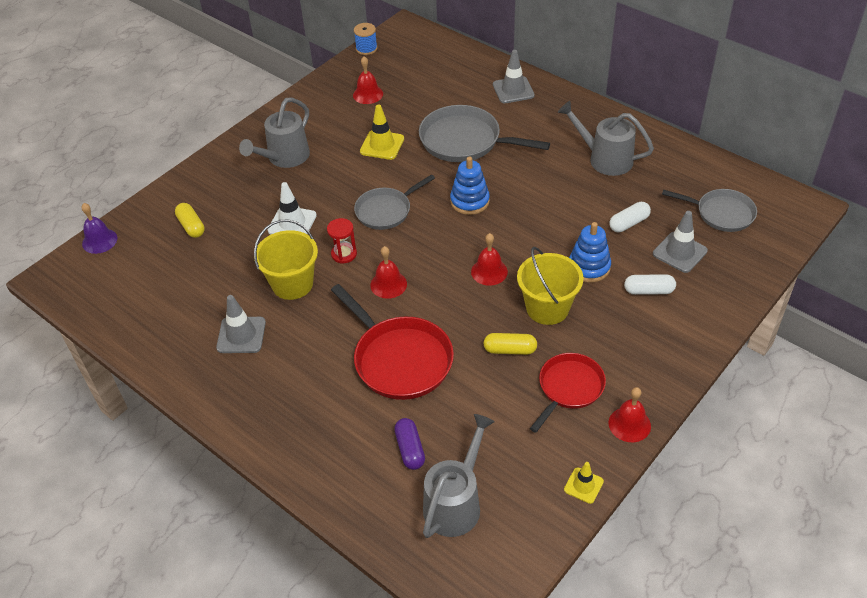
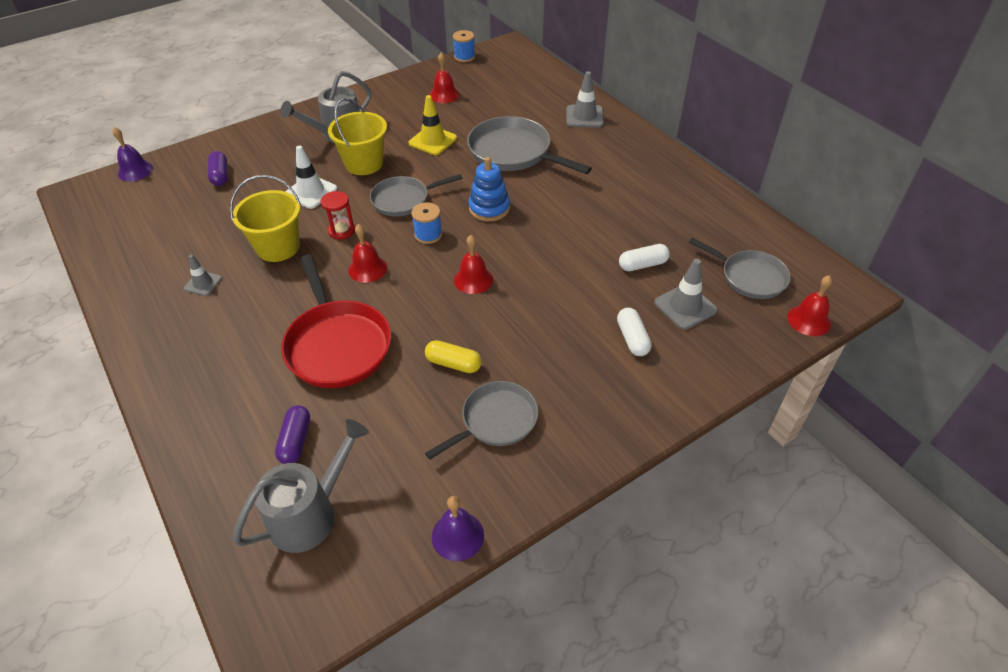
camera: 15 degrees right, 0 degrees up
(191, 226) = (220, 175): yellow capsule -> purple capsule
(241, 335) = (203, 283): grey traffic cone -> grey traffic cone, size x0.63
(427, 239) = (428, 234): none -> blue spool
(547, 308) = (514, 330): yellow bucket -> yellow bucket (364, 163)
(569, 388) = (495, 421): red pan -> grey pan
(583, 485) = (457, 536): yellow traffic cone -> purple bell
(589, 267) = (579, 299): blue stacking toy -> none
(604, 159) = (646, 197): grey watering can -> none
(629, 424) = (543, 479): red bell -> red bell (809, 320)
(648, 291) = (632, 338): white capsule -> white capsule turned 60 degrees clockwise

